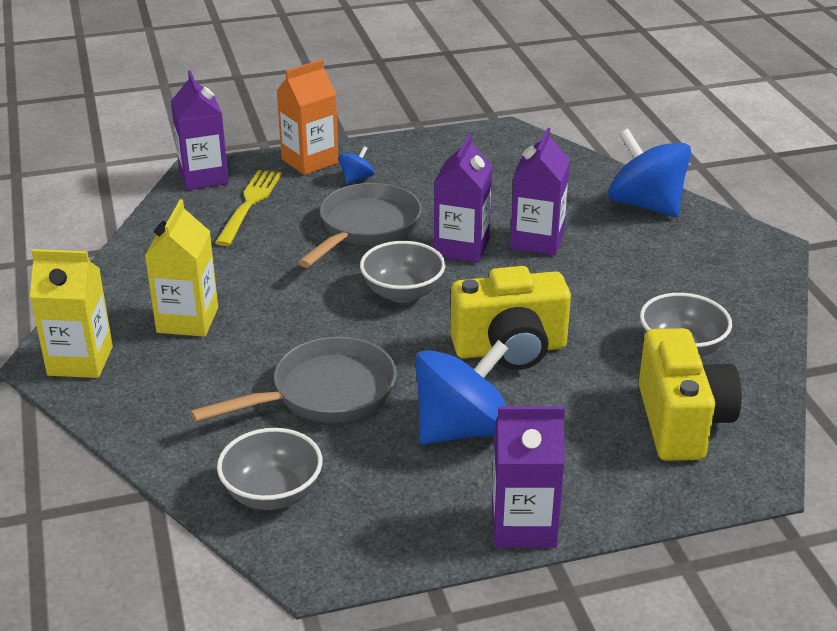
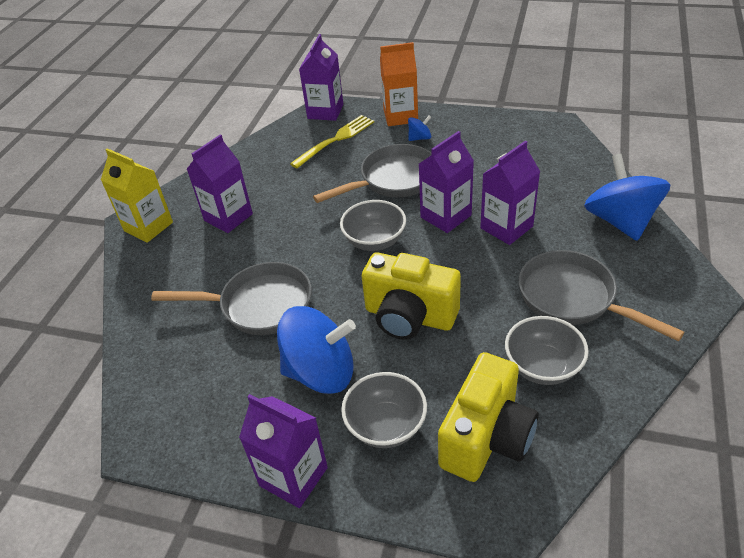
camera: 35 degrees right, 10 degrees up
(187, 320) = (228, 217): yellow carton -> purple carton
(272, 494) = (165, 372): grey bowl -> grey bowl (386, 426)
(659, 284) = (573, 298): none -> grey pan

